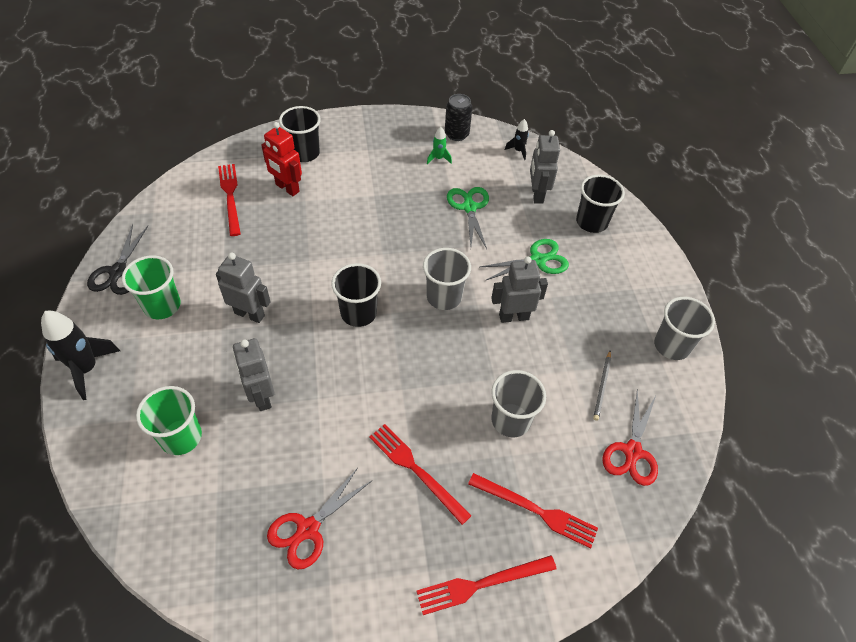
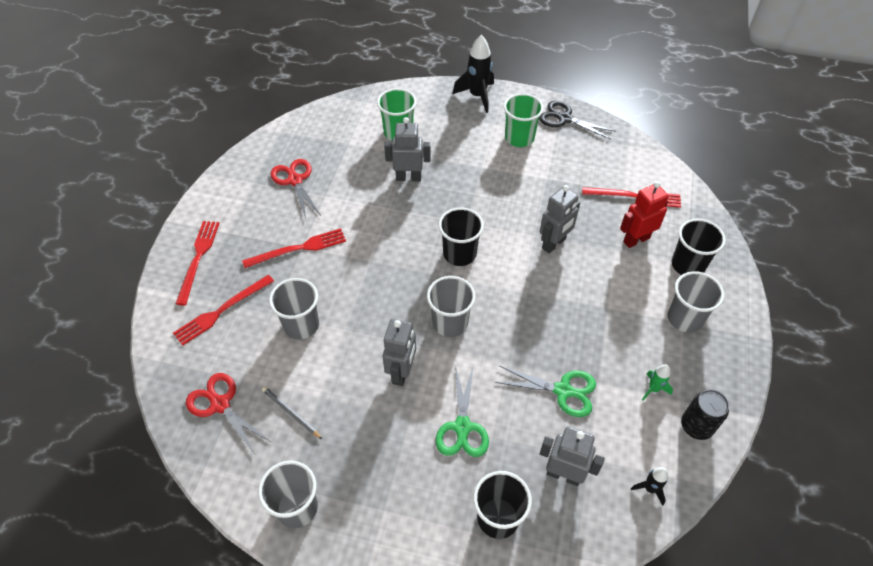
camera: 115 degrees right, 0 degrees up
(249, 314) = (489, 185): grey robot -> grey robot (554, 244)
(363, 149) = (684, 318): none -> grey cup

